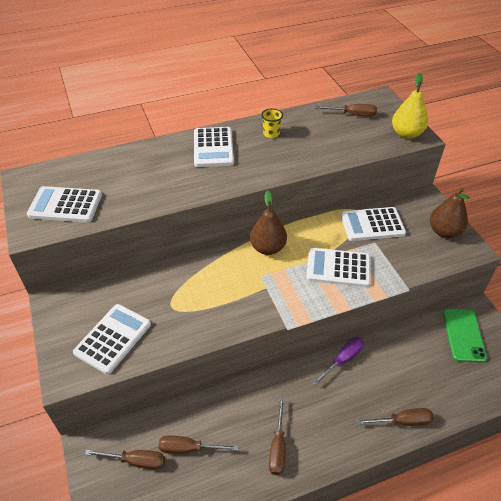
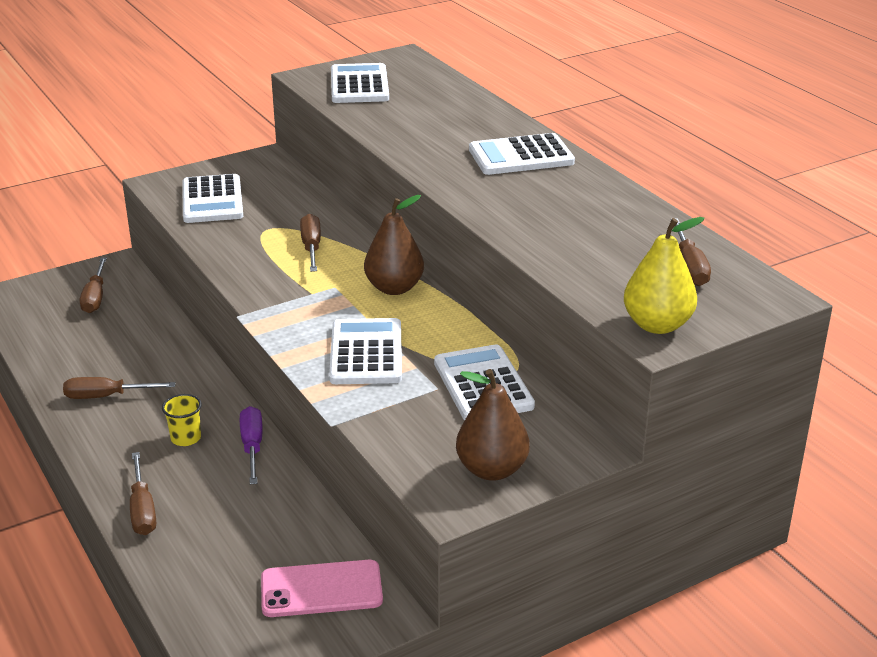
camera: 80 degrees right, 15 degrees down
(113, 338) = (212, 200): white calculator -> white calculator turned 60 degrees clockwise
(189, 448) = (109, 330): brown screwdriver -> brown screwdriver (311, 247)
(271, 133) = (583, 196): yellow cup -> yellow cup (186, 438)
(343, 360) = (252, 446): purple screwdriver -> purple screwdriver turned 135 degrees counterclockwise
(463, 335) = (321, 589): green phone -> pink phone

